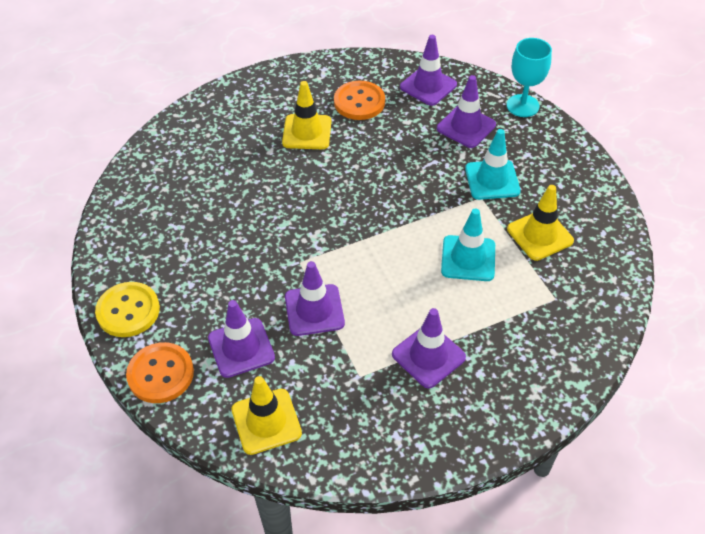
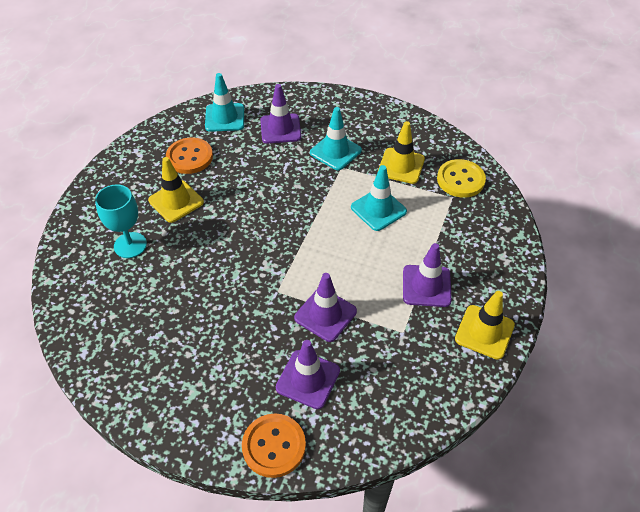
camera: 45 degrees left, 0 degrees up
(128, 311) = (193, 424): yellow button -> yellow button (460, 180)
(266, 421) = (383, 411): yellow traffic cone -> yellow traffic cone (484, 332)
(428, 86) = (225, 118): purple traffic cone -> turquoise traffic cone
(522, 106) = (300, 94): turquoise goblet -> turquoise goblet (130, 245)

